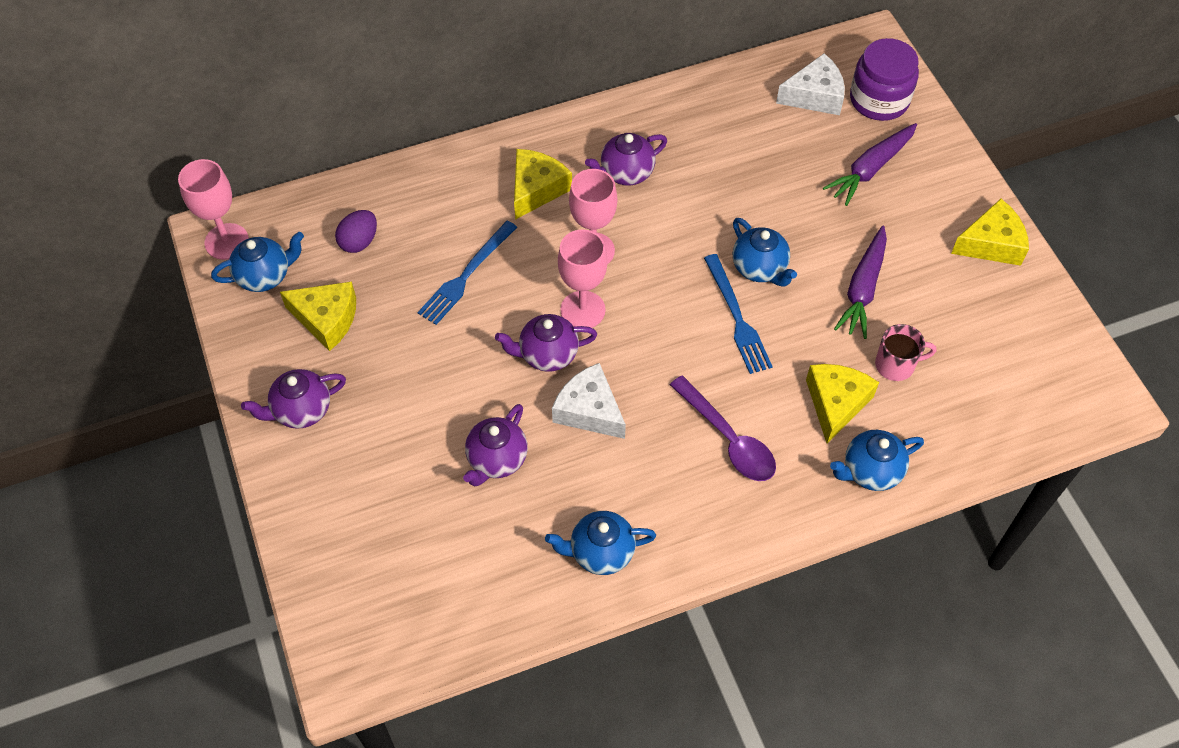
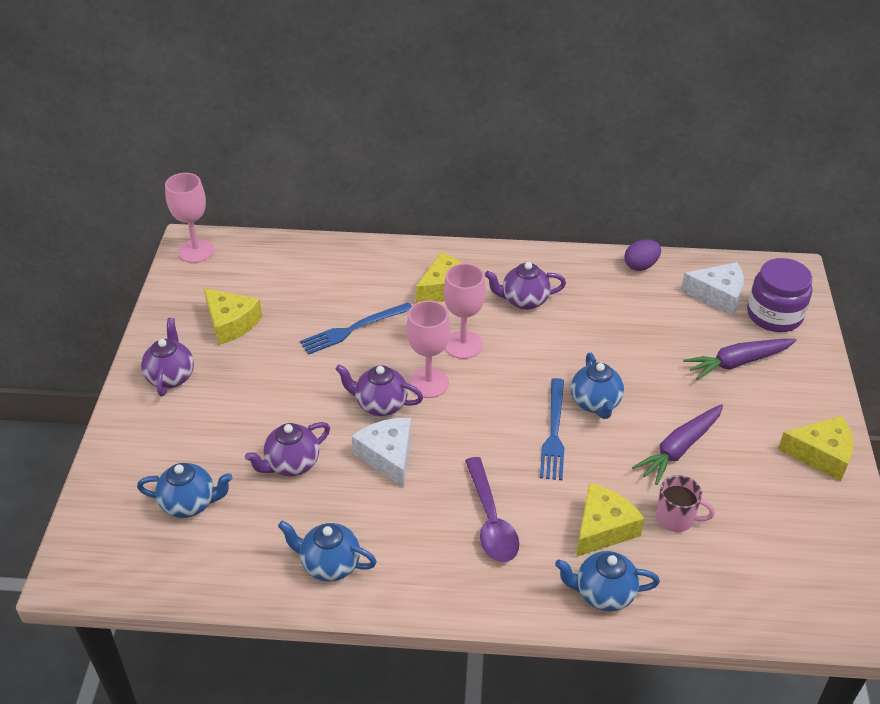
camera: 25 degrees right, 15 degrees down
(265, 276) = (207, 281): blue teapot -> blue teapot (189, 503)
(301, 410) = (171, 377): purple teapot -> purple teapot turned 90 degrees clockwise
(359, 241) = (289, 281): purple egg -> purple egg (640, 266)

